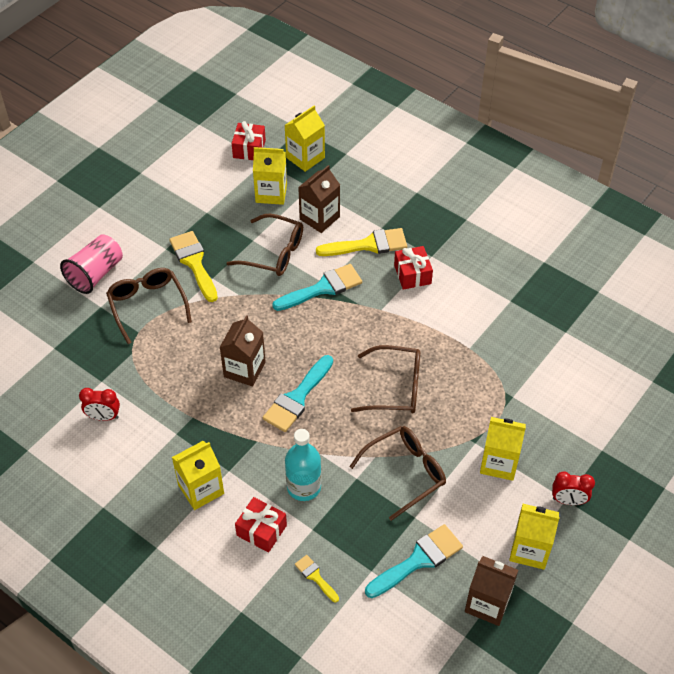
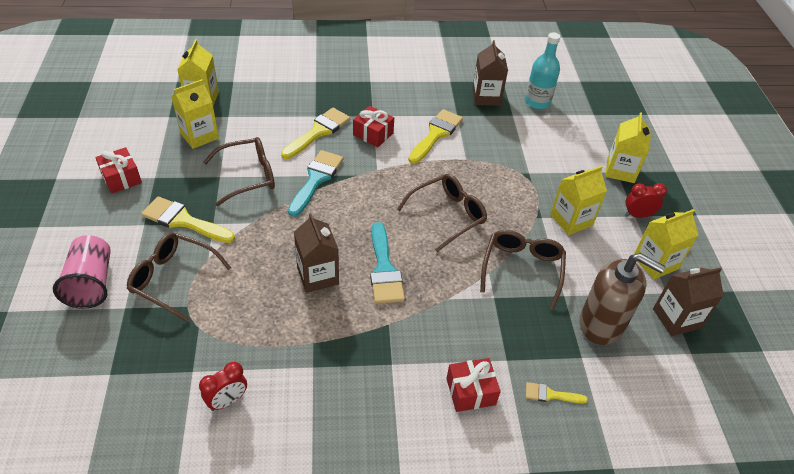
camera: 45 degrees left, 5 degrees down
(201, 489) = (385, 397): yellow carton -> yellow carton (620, 170)
(249, 149) = (145, 114): red gift -> red gift (121, 178)
(304, 487) = (464, 332): turquoise bottle -> turquoise bottle (537, 102)
(319, 218) = (259, 133): brown carton -> brown carton (486, 97)
(418, 560) = (601, 324): turquoise brush -> brown soap dispenser
(468, 308) = (436, 134): none -> yellow brush
(568, 500) = (637, 215): red clock -> red clock turned 150 degrees counterclockwise

